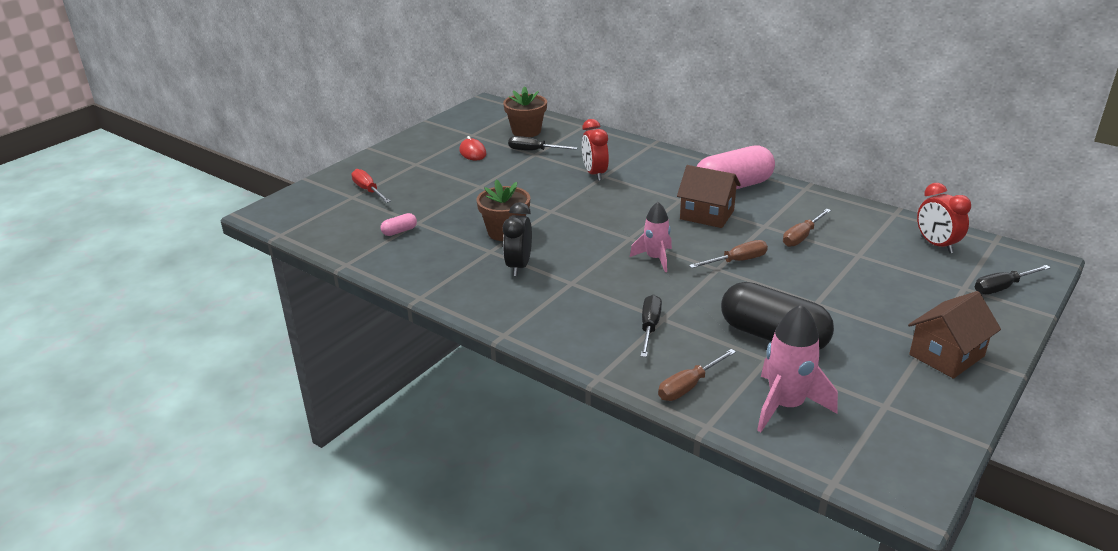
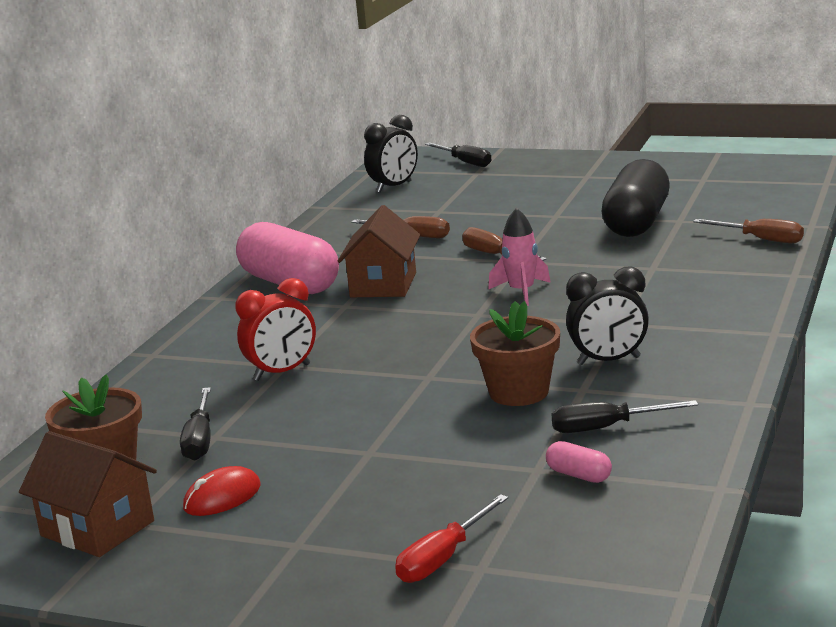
camera: 105 degrees left, 10 degrees down
(649, 327) = (676, 270): black screwdriver -> black screwdriver (607, 428)
(786, 406) = (745, 206): pink rocket -> none
(936, 245) = (394, 187): red clock -> black clock
(946, 355) = (603, 169): brown house -> brown house (97, 528)

